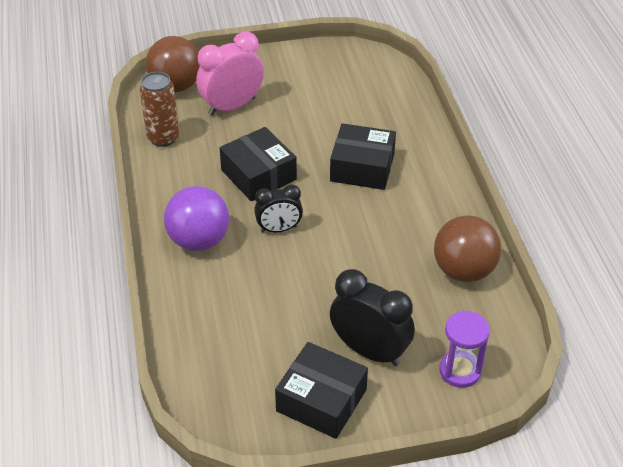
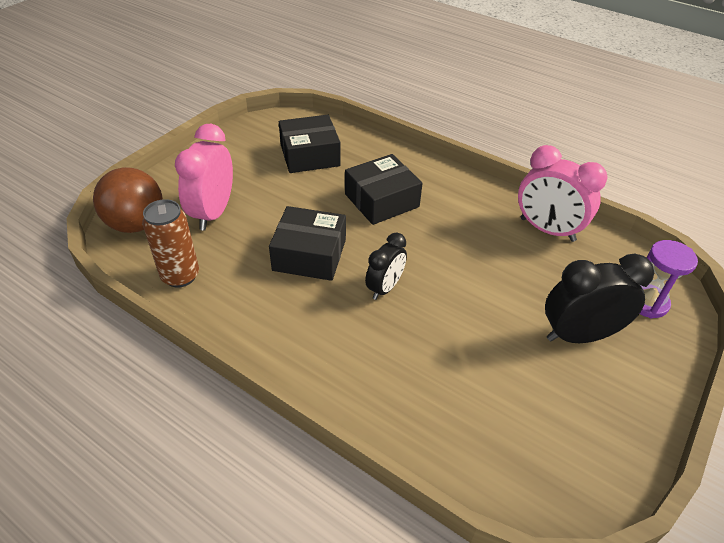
camera: 45 degrees left, 0 degrees up
(199, 240) = (331, 345): purple ball -> none
(321, 400) = (607, 405): black box -> black box (310, 155)
(463, 270) = (547, 230): brown ball -> pink clock

